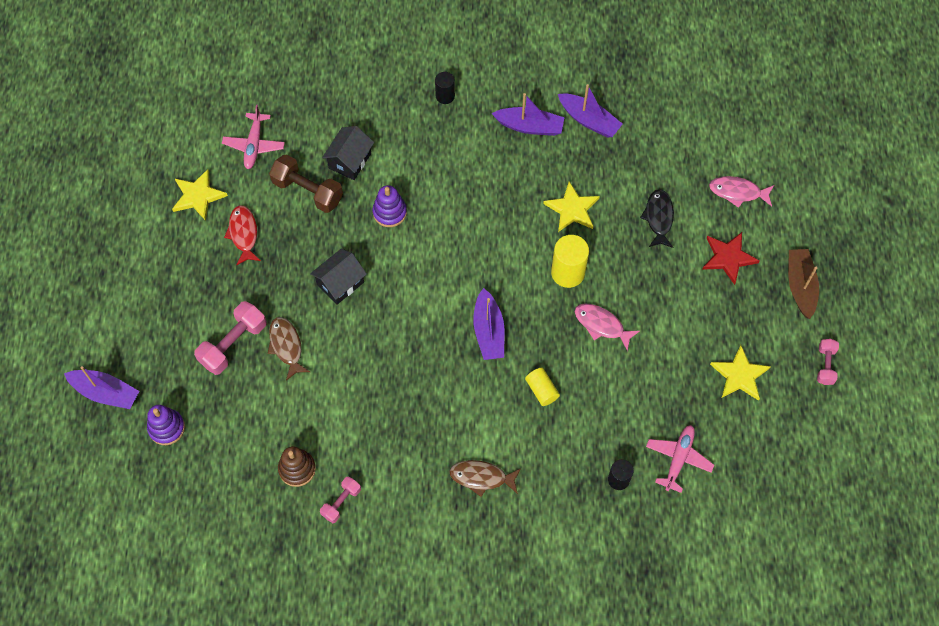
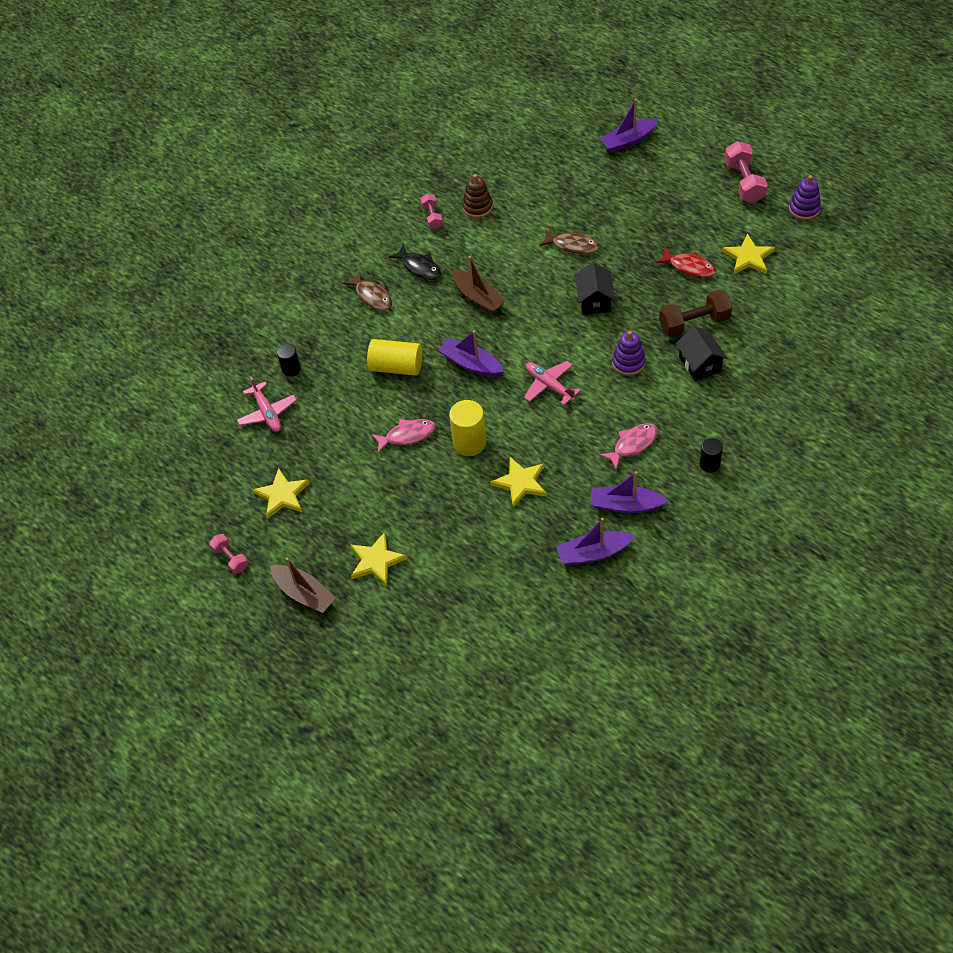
camera: 135 degrees right, 10 degrees down
(166, 428) = (572, 158): purple stacking toy -> purple stacking toy (804, 209)
(233, 344) = (602, 219): pink dumbbell -> pink dumbbell (744, 182)
(254, 145) = (768, 312): pink plane -> pink plane (549, 385)
(410, 382) = (478, 297): none -> brown boat
(481, 477) = (372, 296): brown fish -> brown fish turned 90 degrees clockwise
(529, 126) = (625, 505): purple boat -> purple boat turned 45 degrees clockwise
(541, 390) = (396, 367): yellow cylinder -> yellow cylinder, size x1.65
(658, 218) = (456, 538): black fish -> black fish (419, 267)
(728, 258) = (376, 561): red star -> yellow star
(737, 192) = (424, 614): pink fish -> pink fish (633, 444)

